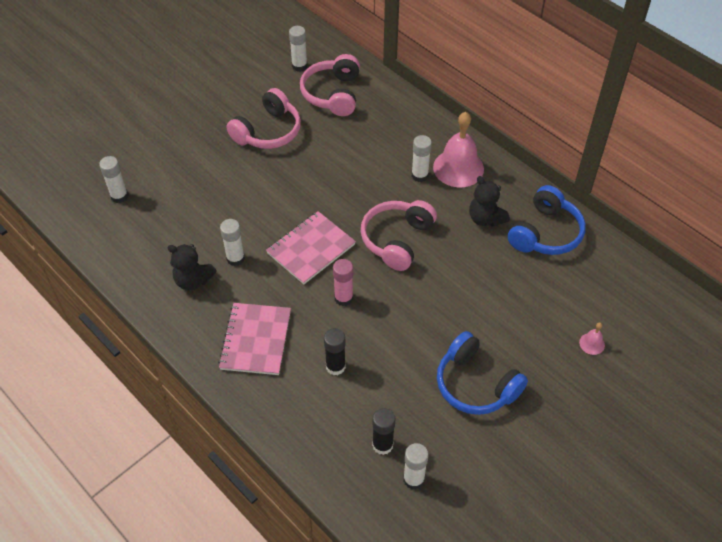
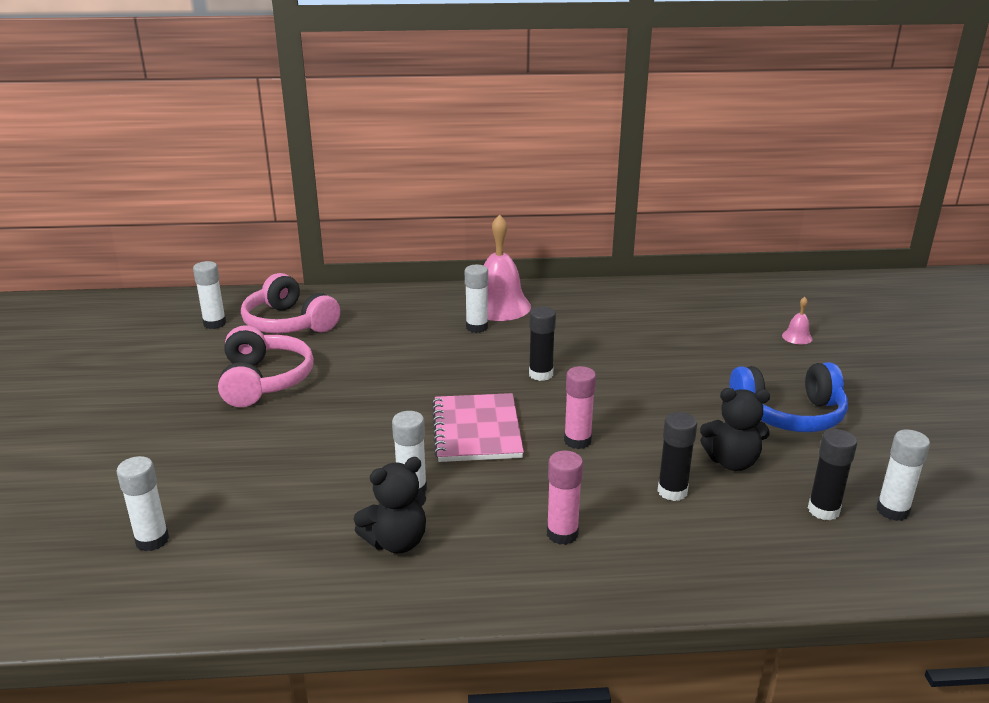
camera: 50 degrees left, 25 degrees down
(256, 340) = (562, 534): pink notebook -> pink glue stick
(397, 240) = (540, 374): pink headphones -> black glue stick
(485, 218) = (581, 320): black teddy bear -> black teddy bear (732, 462)
(545, 233) = (639, 302): blue headphones -> none

